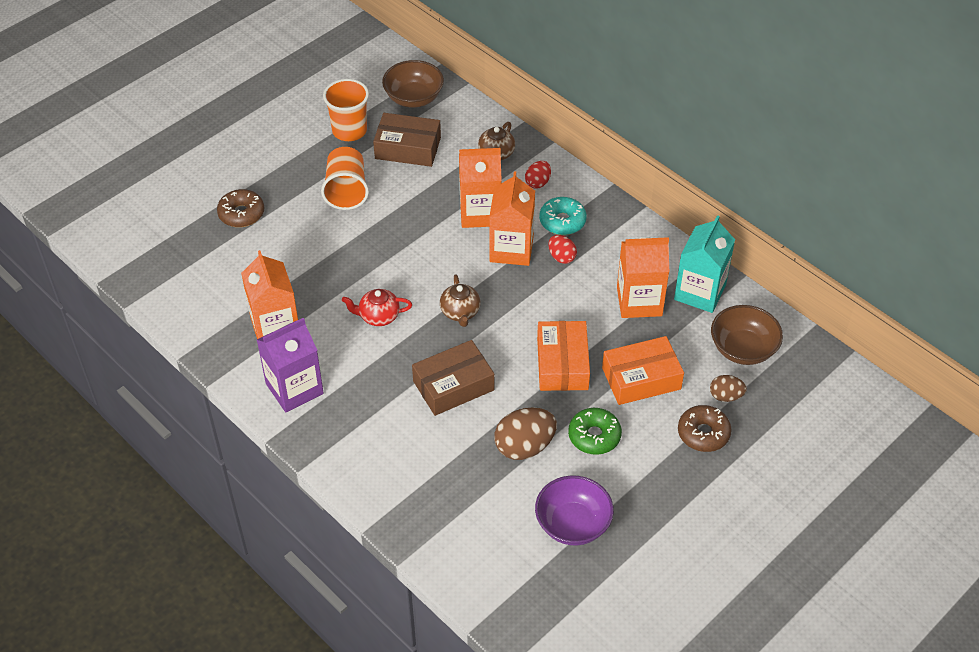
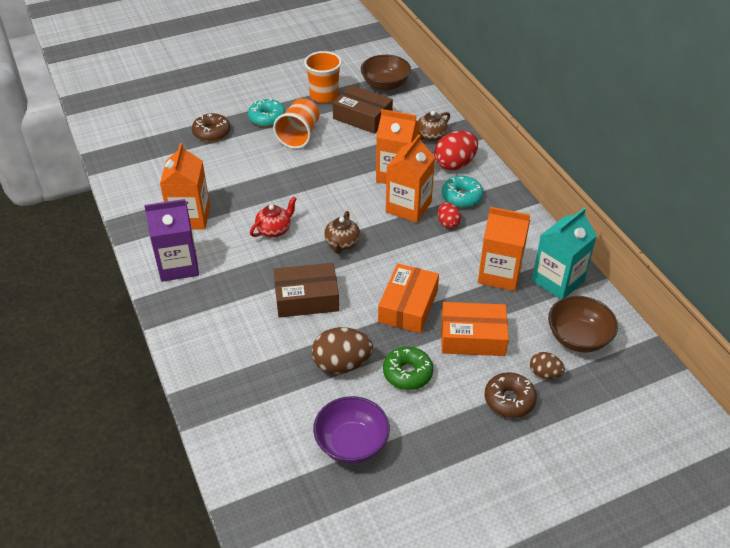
camera: 20 degrees right, 5 degrees down
(297, 177) = (267, 118): none -> turquoise donut
(378, 316) = (274, 230): red teapot -> red teapot turned 120 degrees clockwise
(538, 182) = (455, 164): red egg -> red egg, size x1.76

